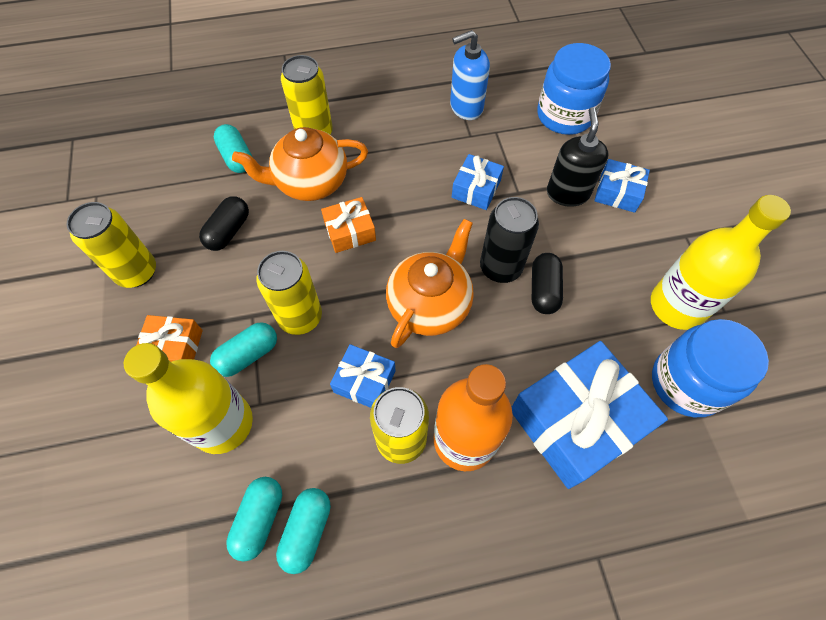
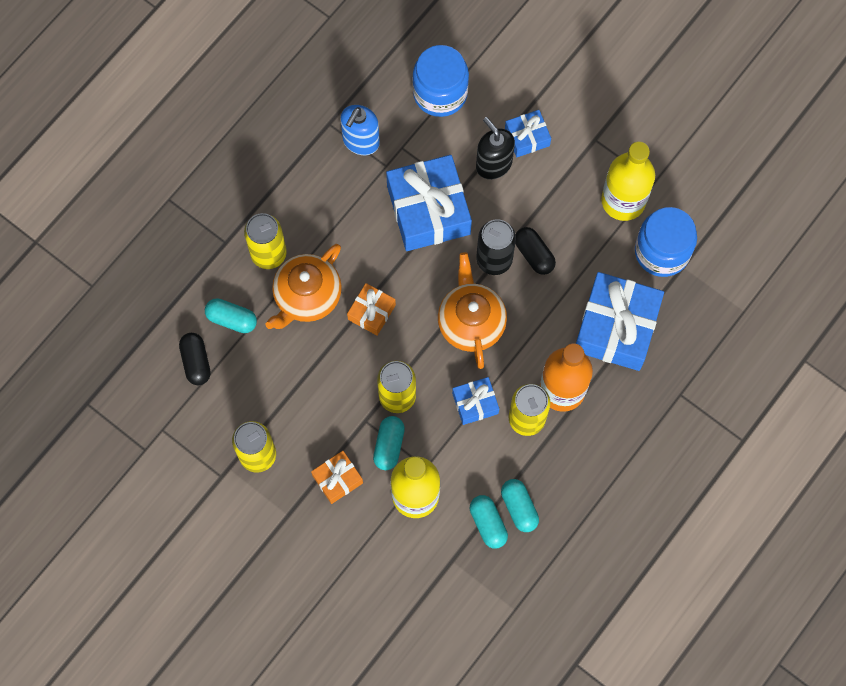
camera: 40 degrees left, 10 degrees up
(229, 231) = (288, 378): black capsule -> black capsule (196, 362)
(476, 189) = (428, 210): blue gift -> blue gift, size x1.99

